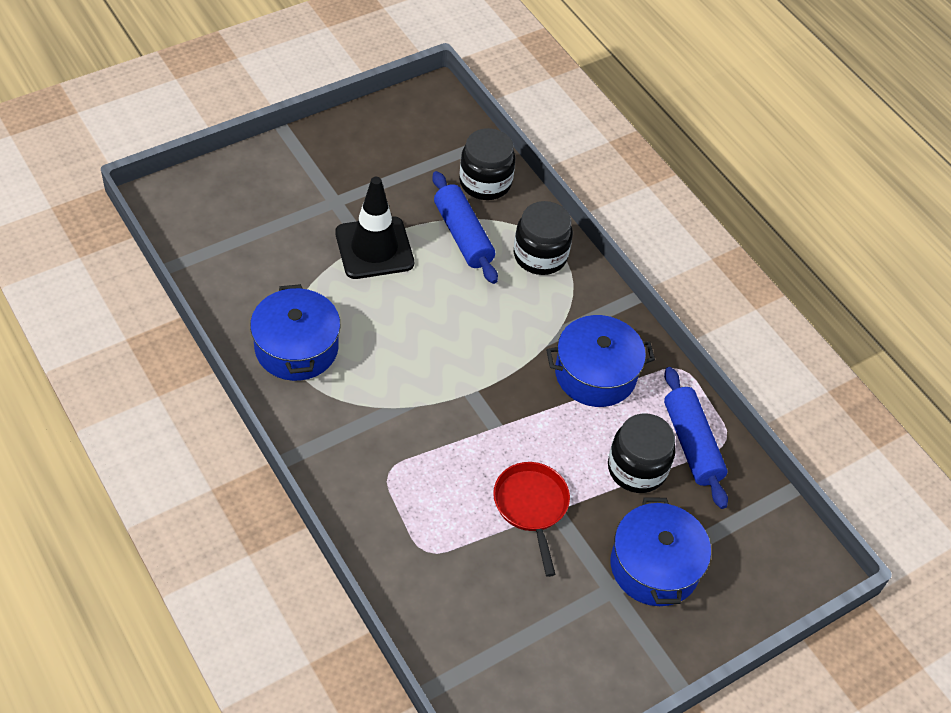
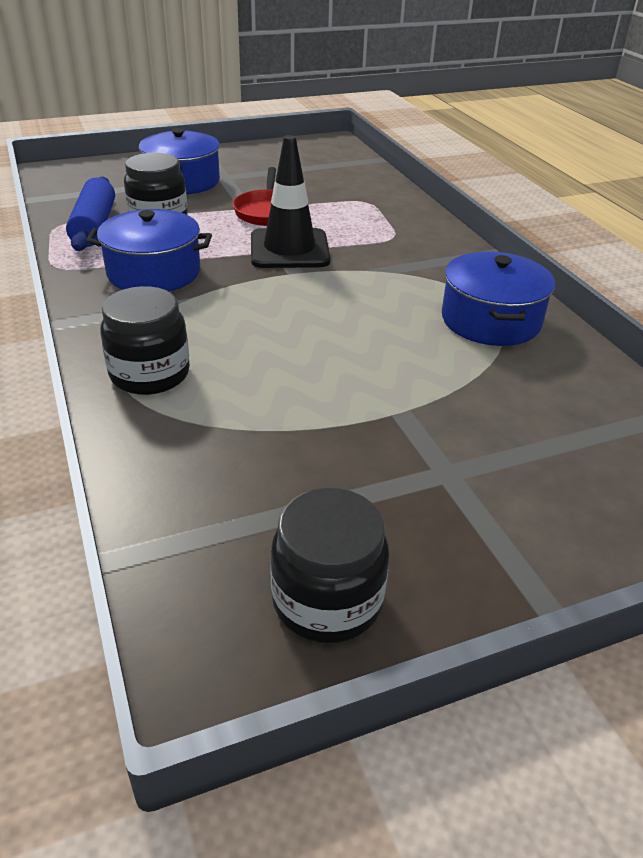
camera: 165 degrees left, 15 degrees down
(374, 248) = (387, 404): black traffic cone -> black traffic cone (289, 249)
(463, 235) = (251, 407): blue rolling pin -> none
(485, 182) = (182, 477): black jar -> black jar (327, 601)

